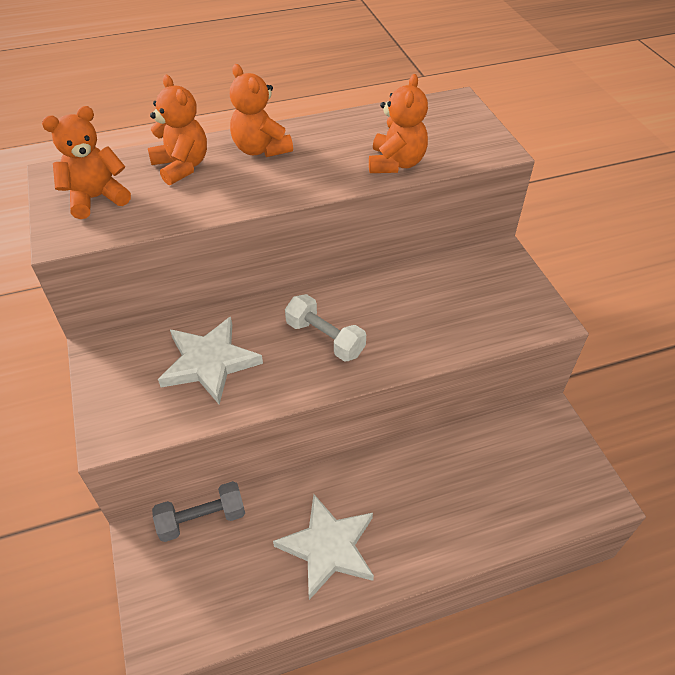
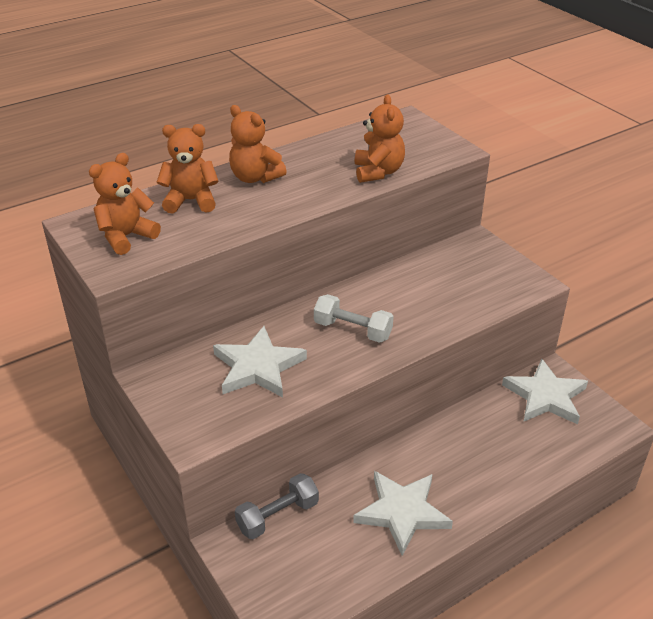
camera: 15 degrees left, 10 degrees down
(182, 166) = (191, 201): orange teddy bear -> orange teddy bear turned 45 degrees counterclockwise
(533, 444) = (545, 396): none -> white star

